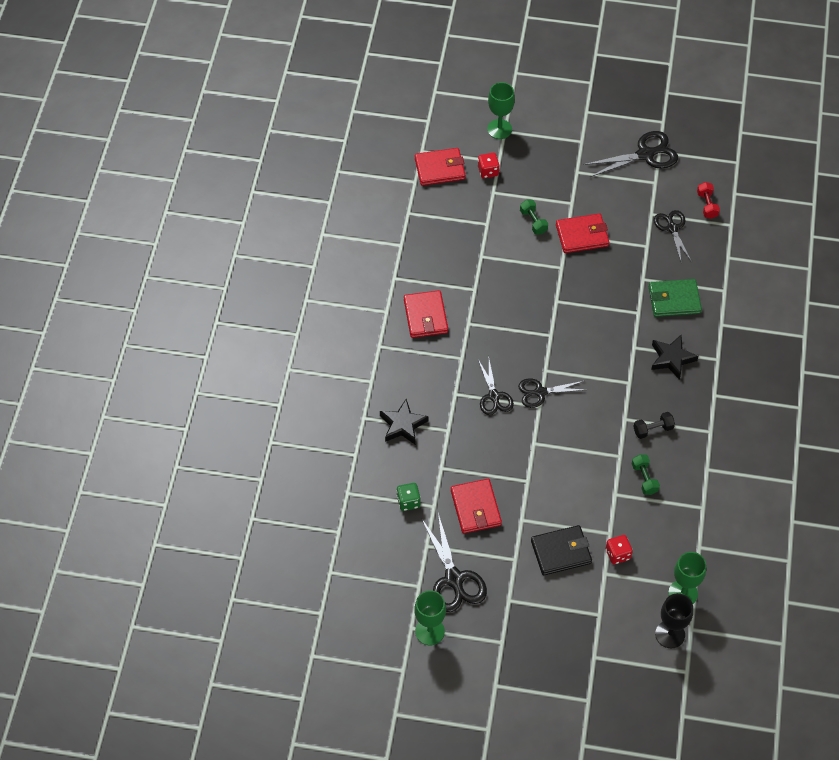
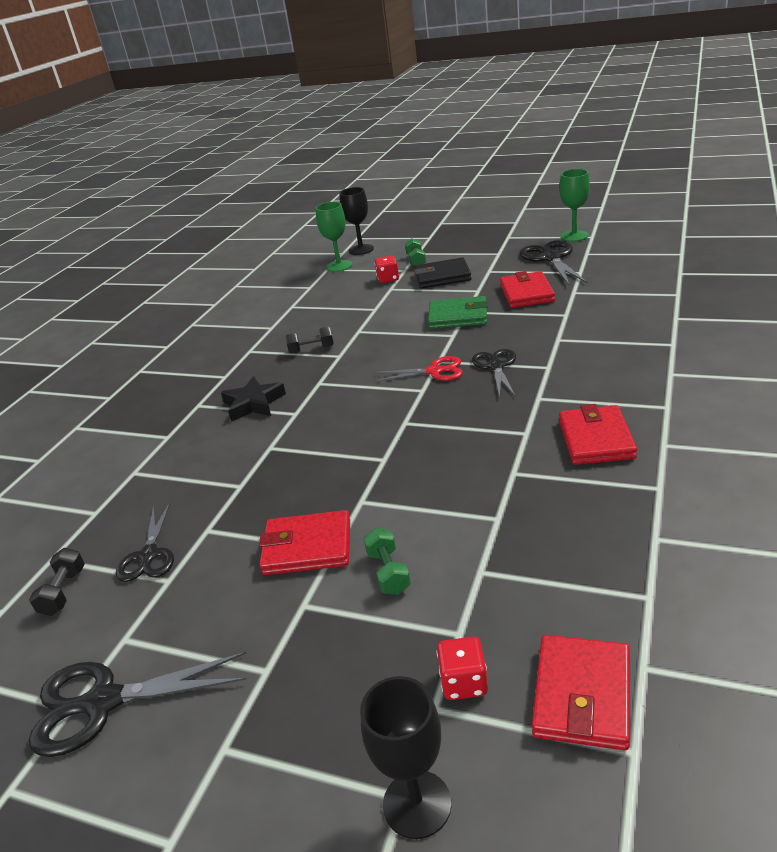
camera: 165 degrees left, 25 degrees down
(403, 425) = (617, 340): black star -> none
(408, 501) = (603, 293): green dice -> none
(440, 169) = (582, 695): red wallet -> red wallet turned 75 degrees counterclockwise
(499, 129) = (417, 804): green goblet -> black goblet
(540, 392) = (435, 371): black scissors -> red scissors
(644, 478) = (339, 319): green dumbbell -> green dumbbell (416, 261)
(674, 300) = (211, 461): green wallet -> green wallet (458, 317)
(707, 205) = (63, 592): red dumbbell -> black dumbbell

